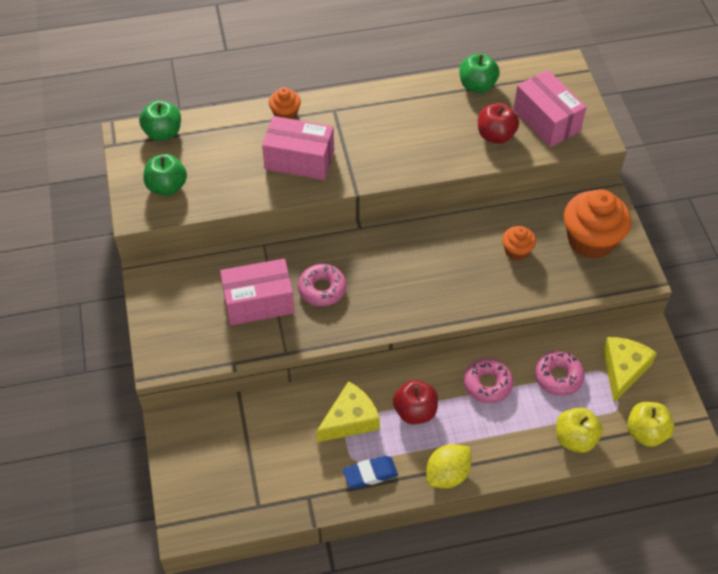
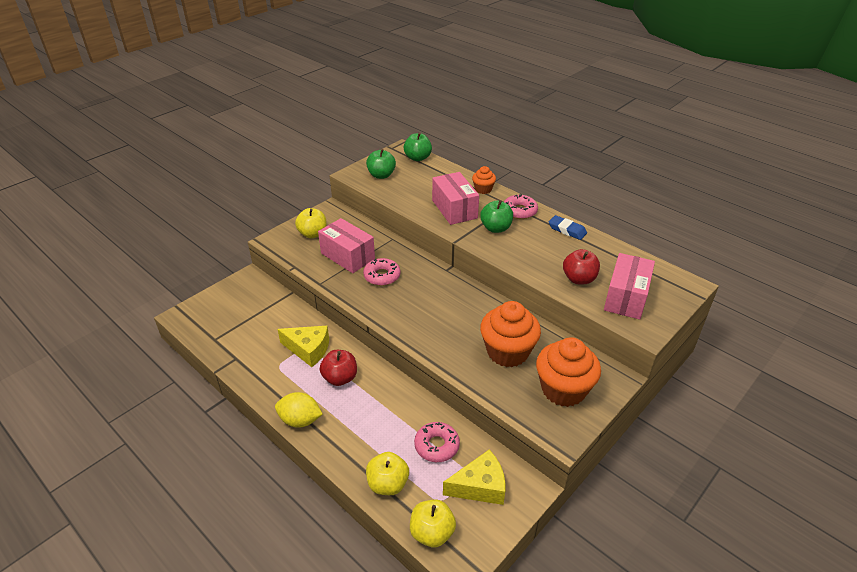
camera: 55 degrees right, 15 degrees down
(184, 315) = (313, 234): none -> yellow apple
(370, 474) = (273, 379): blue eraser -> blue eraser (567, 230)
(477, 85) = (611, 251): green apple -> green apple (496, 228)
(487, 384) = (394, 406): pink donut -> pink donut (519, 211)
(516, 251) = (507, 352): orange cupcake -> orange cupcake, size x1.98

